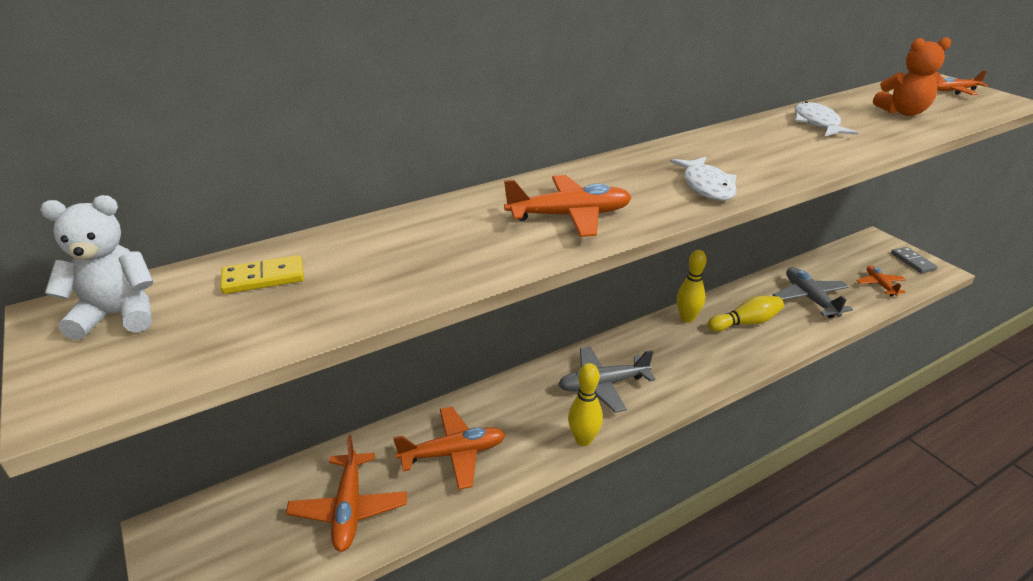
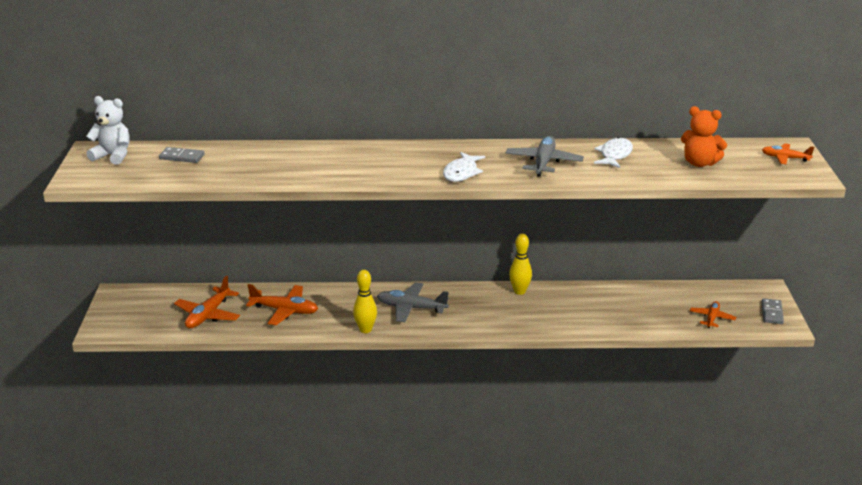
camera: 30 degrees right, 5 degrees down
(263, 278) = (182, 157): yellow domino -> grey domino
(569, 216) = (358, 167): orange plane -> none
(745, 323) = (560, 307): yellow bowling pin -> none
(809, 298) = (635, 309): grey plane -> grey plane (543, 163)

